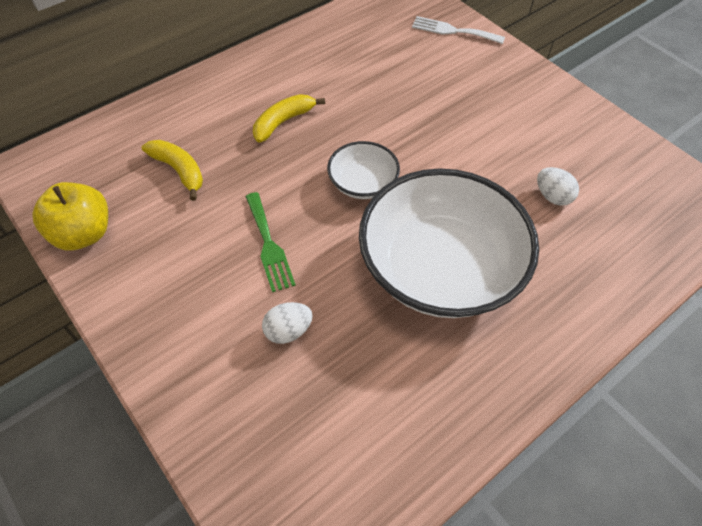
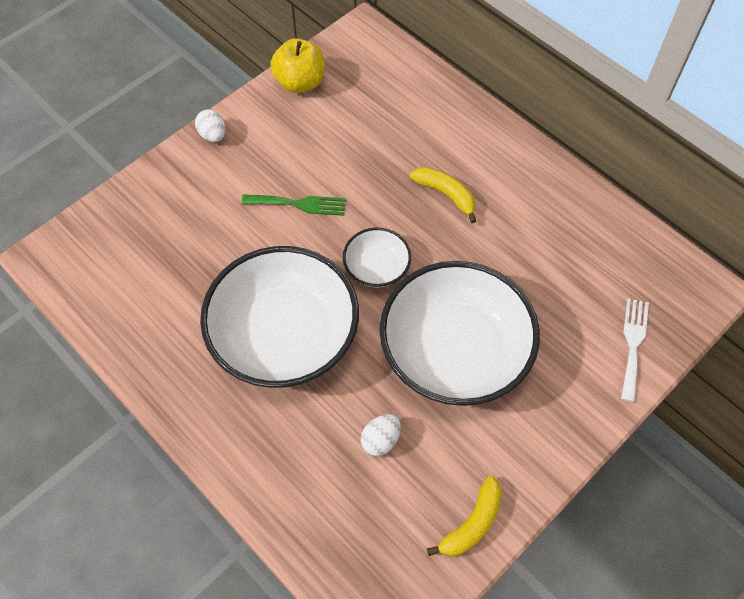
camera: 85 degrees right, 5 degrees up
(179, 170) = (373, 128): yellow banana -> yellow banana (472, 523)
(268, 245) = (299, 204): green fork -> green fork turned 150 degrees counterclockwise
(288, 331) = (218, 229): white egg -> white egg (213, 135)
(459, 135) = (454, 351): none -> white bowl

